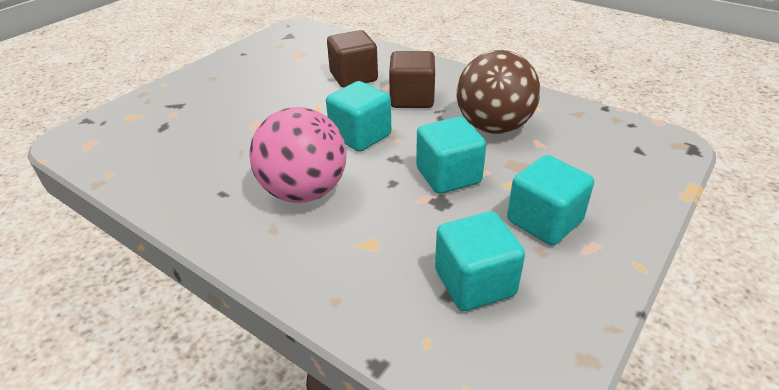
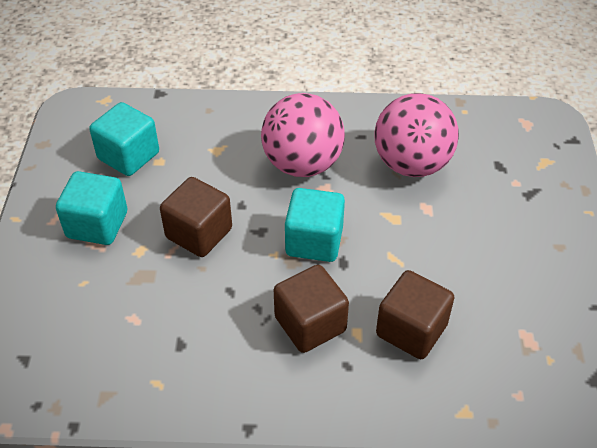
camera: 145 degrees right, 10 degrees up
(219, 153) = (411, 164): none -> pink ball
(448, 176) = (199, 233): turquoise cube -> brown cube
(493, 127) = (191, 320): brown ball -> none

